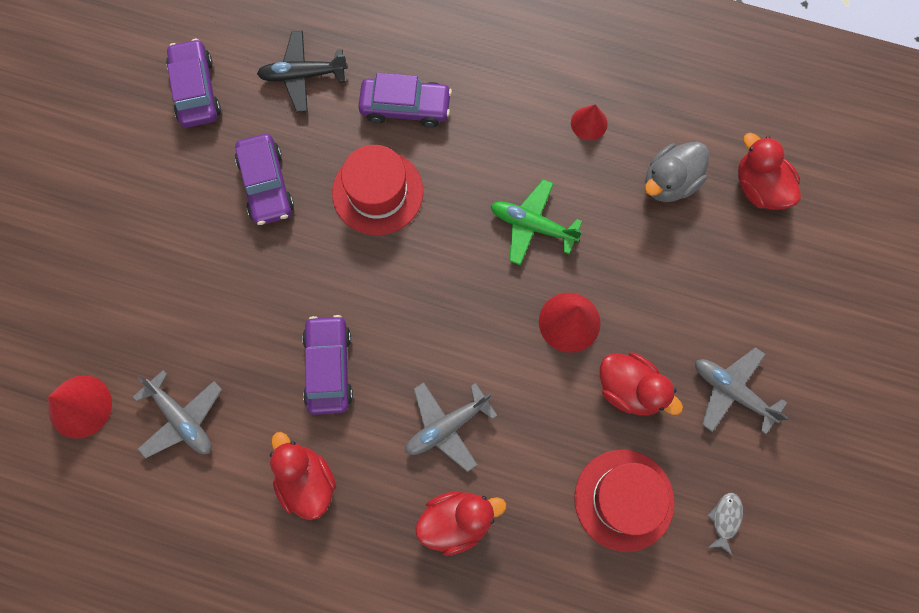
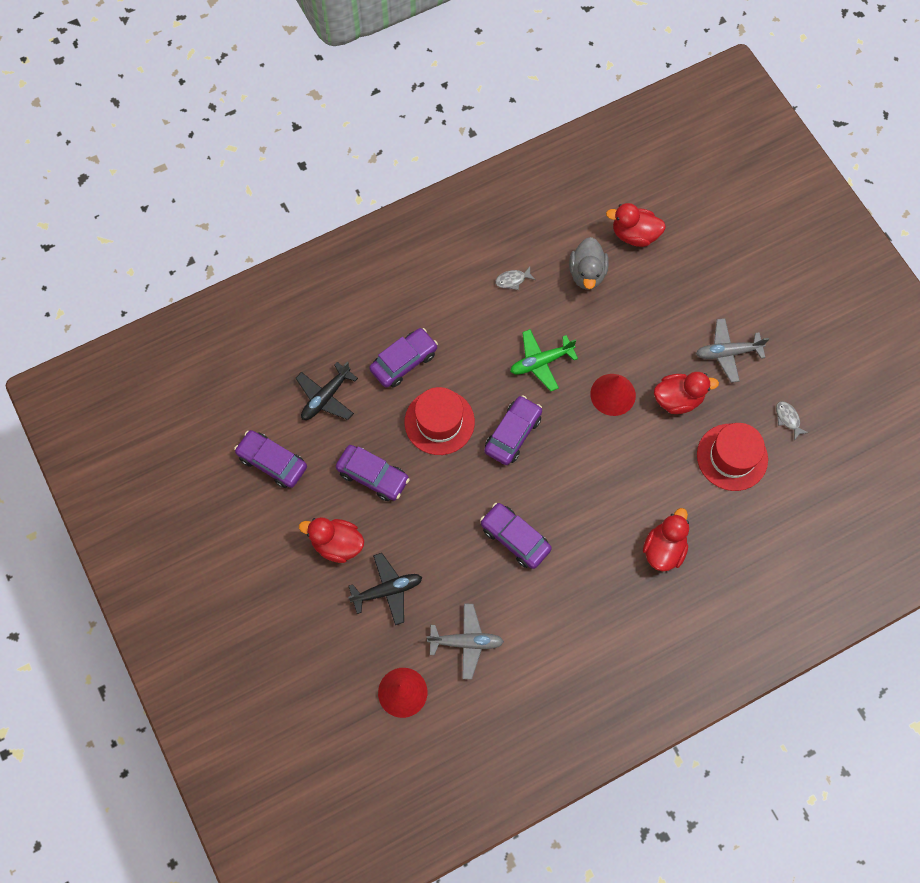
camera: 45 degrees left, 5 degrees down
(167, 301) = (387, 590): none -> black plane
(306, 481) = (567, 606): red duck -> red duck (337, 544)
(432, 268) = (512, 434): none -> purple car
(447, 426) = (608, 507): grey plane -> none
(589, 123) = (512, 280): red cone -> grey fish

